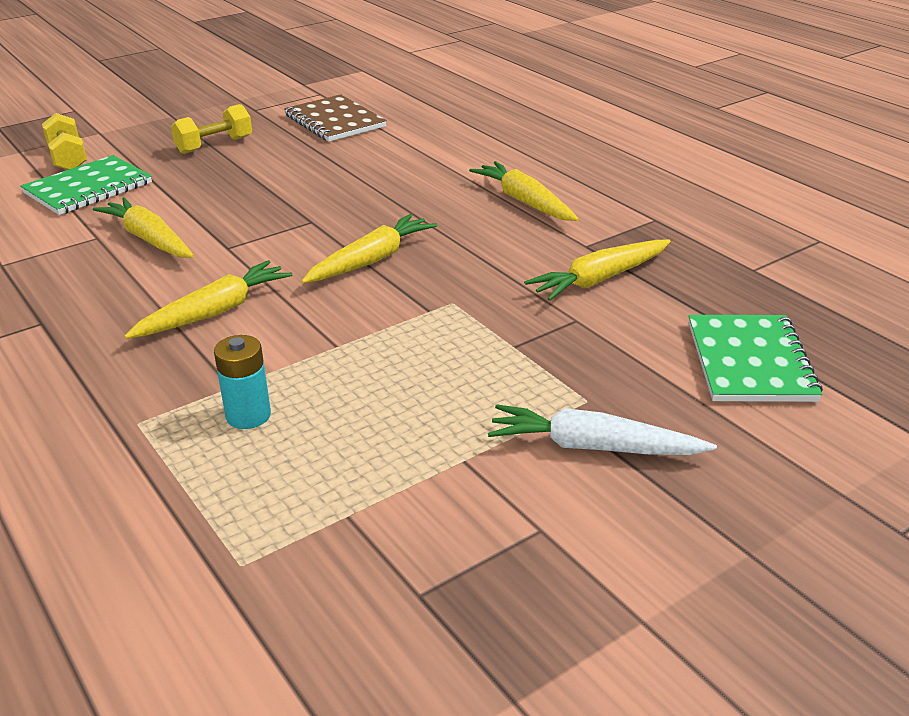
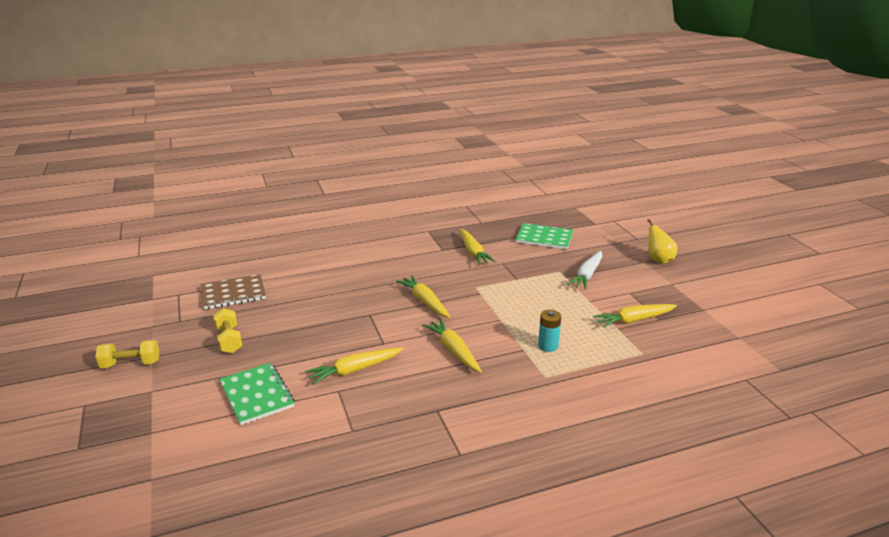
camera: 75 degrees left, 5 degrees down
(68, 158) = (191, 406): yellow dumbbell -> yellow dumbbell (130, 364)
(524, 201) = (389, 255): yellow carrot -> yellow carrot (634, 320)
(786, 587) = (658, 260): none -> yellow pear

